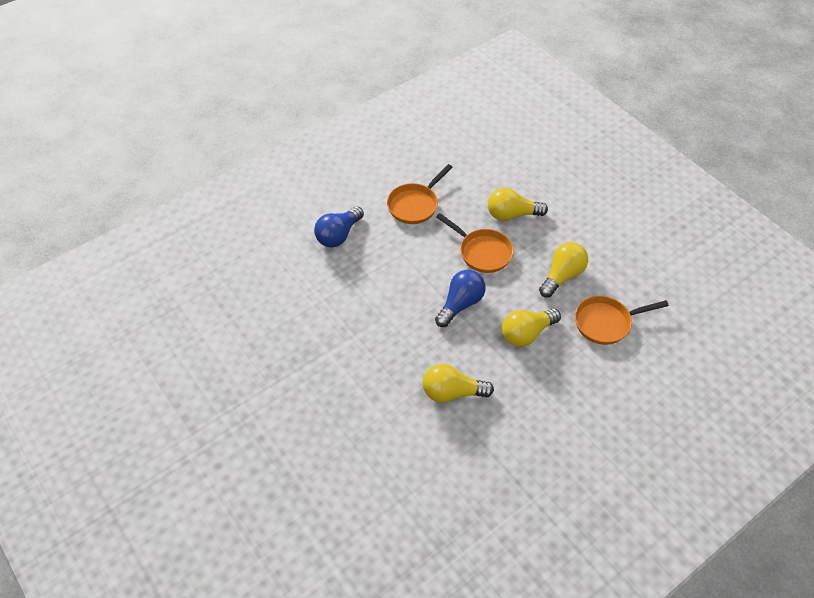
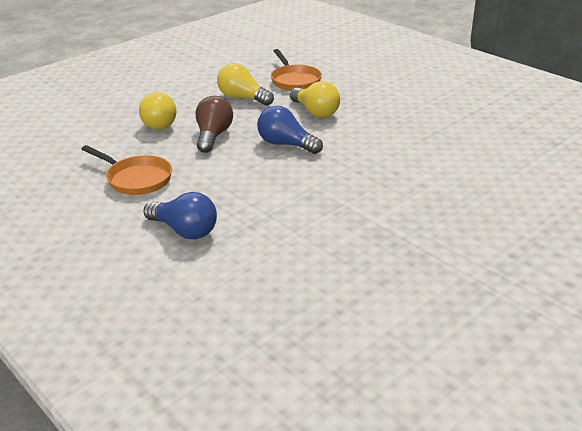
camera: 95 degrees left, 20 degrees down
(452, 392) = (396, 144): yellow light bulb -> none
(482, 252) = (213, 136): orange pan -> brown light bulb

